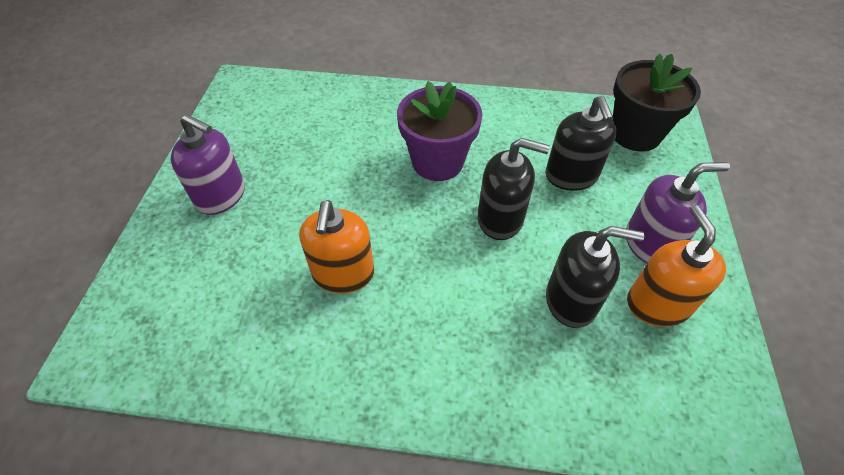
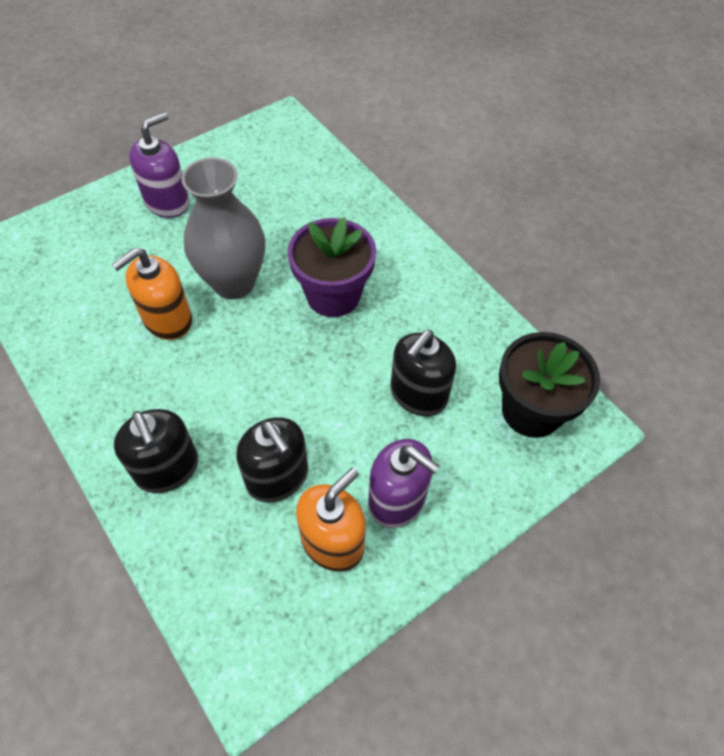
camera: 45 degrees right, 5 degrees up
(221, 196) = (167, 202): purple soap dispenser -> purple soap dispenser turned 120 degrees counterclockwise
(357, 208) = (234, 283): none -> grey vase
(500, 219) = (315, 377): black soap dispenser -> black soap dispenser (167, 468)

